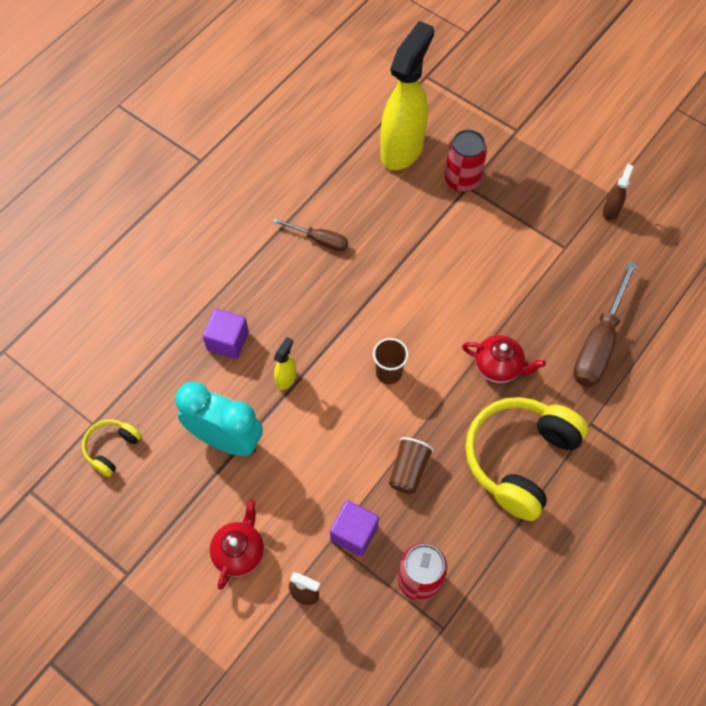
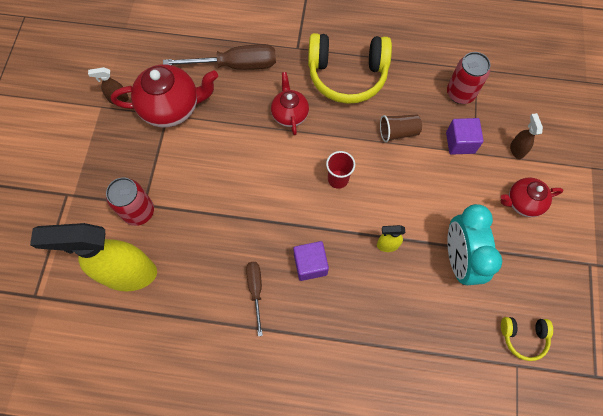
camera: 120 degrees left, 5 degrees up
(228, 341) = (386, 307): purple cube -> purple cube (310, 264)
(389, 373) = (338, 179): brown cup -> red cup
(571, 256) = (172, 108): none -> red teapot

